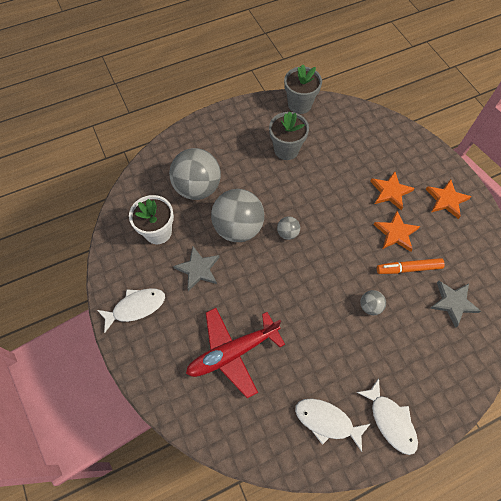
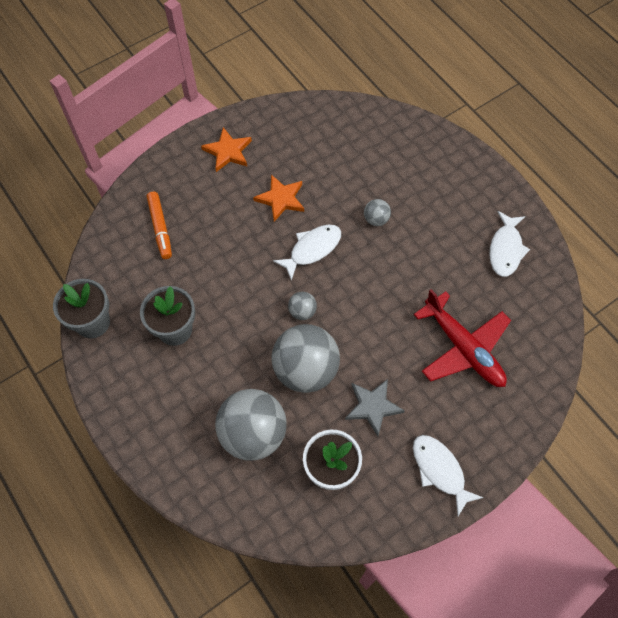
camera: 100 degrees left, 0 degrees up
(390, 191) = (225, 207): orange star -> none
(390, 420) = (487, 196): white fish -> white fish (312, 249)
(408, 268) = (323, 186): orange marker -> orange marker (160, 228)
(453, 303) = (354, 146): grey star -> none

